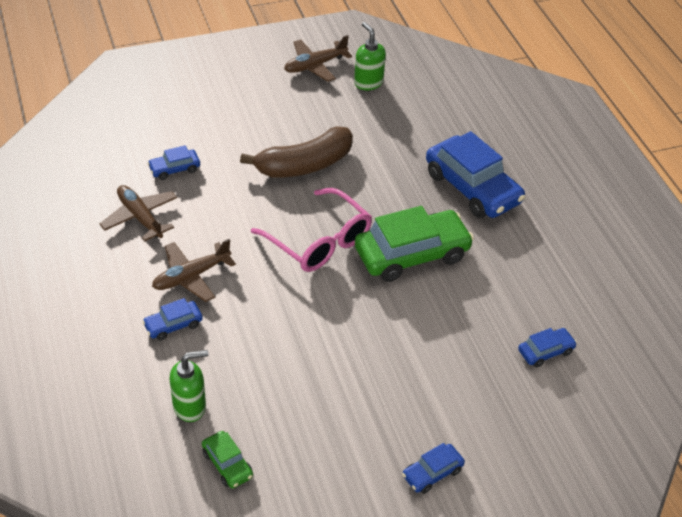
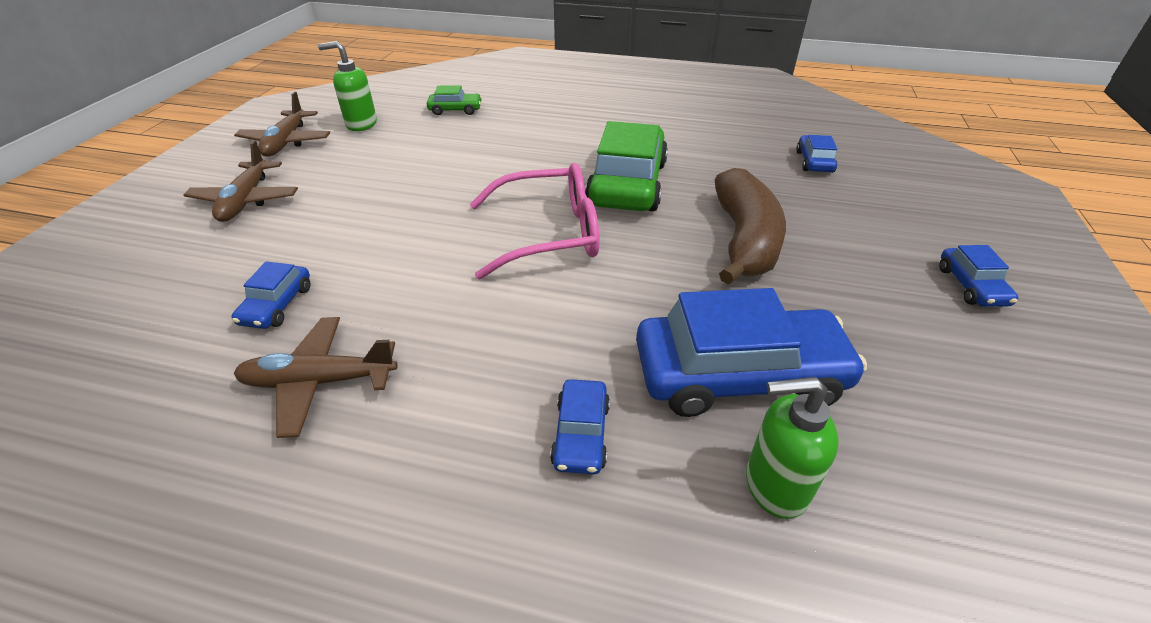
camera: 55 degrees left, 5 degrees down
(190, 406) = (774, 486): green soap dispenser -> green soap dispenser turned 105 degrees counterclockwise
(191, 276) = (499, 371): brown plane -> brown plane (246, 200)
(227, 464) = (921, 486): green car -> green car (455, 110)
(304, 165) = (418, 200): brown banana -> brown banana (744, 240)
(472, 188) = (571, 125): blue car -> blue car (738, 375)

